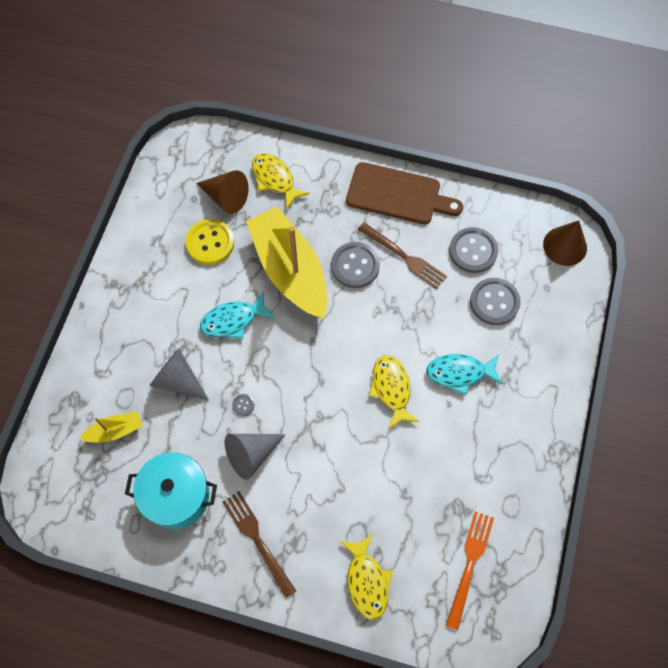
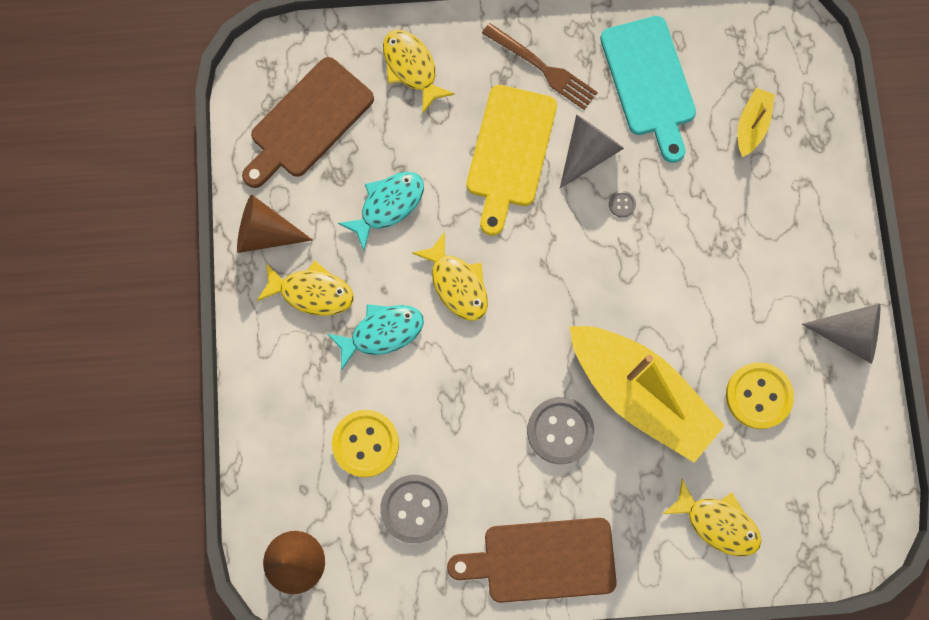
camera: 160 degrees right, 10 degrees up
(115, 430) = (751, 125): yellow boat -> yellow boat turned 150 degrees clockwise
(176, 495) = (649, 82): turquoise pot -> turquoise cutting board
(178, 380) = (710, 206): grey cone -> grey cone (849, 335)
(226, 197) = (770, 470): brown cone -> brown cone (266, 233)
(233, 320) = (681, 302): turquoise fish -> turquoise fish (388, 205)
(312, 477) = (510, 152): none -> yellow cutting board
(405, 257) = (500, 466): brown fork -> none
(470, 563) = (308, 122): orange fork -> brown cutting board
(494, 302) = (365, 443): grey button -> yellow button
(504, 421) = (312, 292): none -> yellow fish

